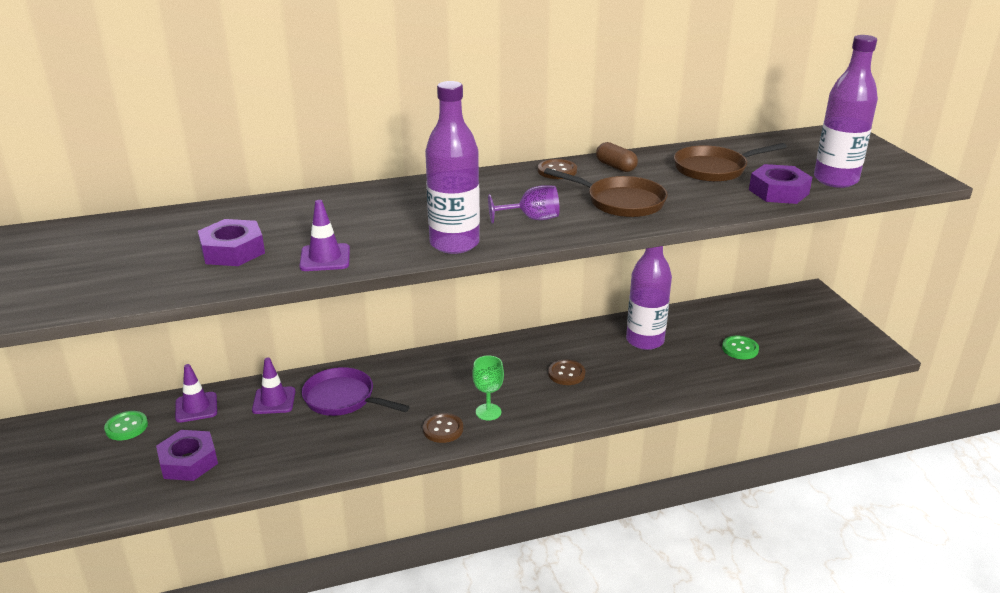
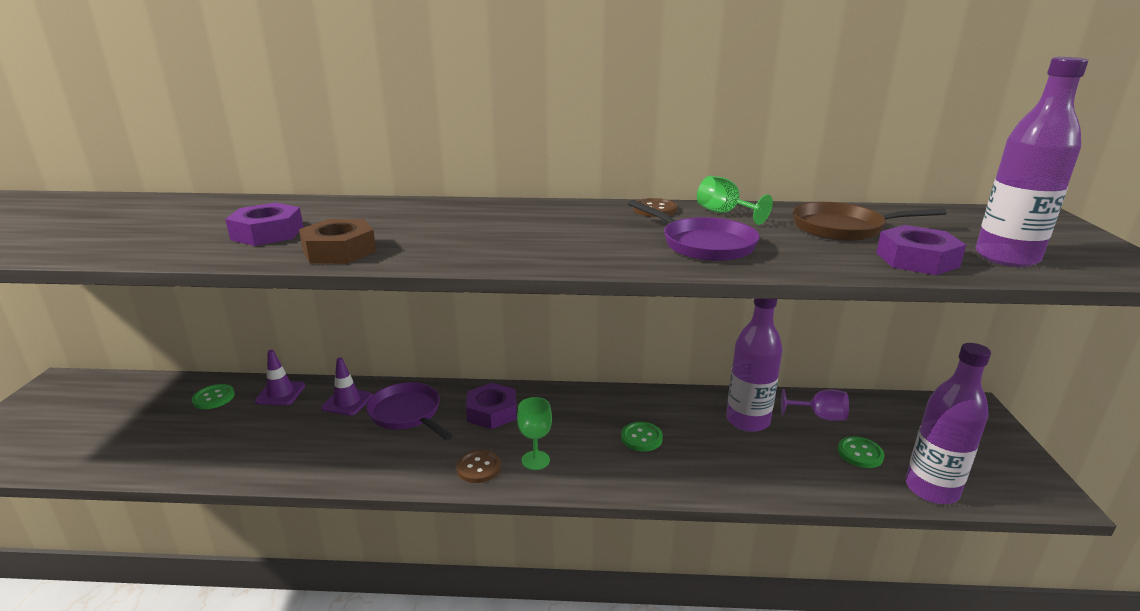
camera: 20 degrees right, 5 degrees down
(188, 461) = (233, 442): purple nut -> purple nut (492, 412)
(325, 258) = (339, 251): purple traffic cone -> brown nut
(454, 244) = (480, 257): purple bottle -> purple bottle (931, 489)
(532, 219) = (587, 246): purple goblet -> purple goblet (820, 416)
(566, 374) = (641, 438): brown button -> green button
(616, 167) = (724, 213): brown capsule -> green goblet
(621, 202) = (703, 245): brown pan -> purple pan

